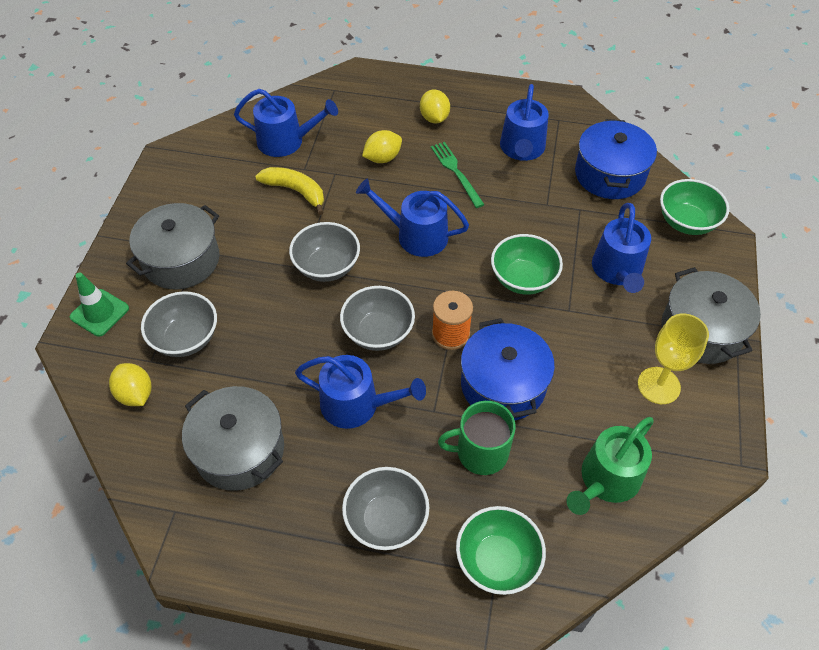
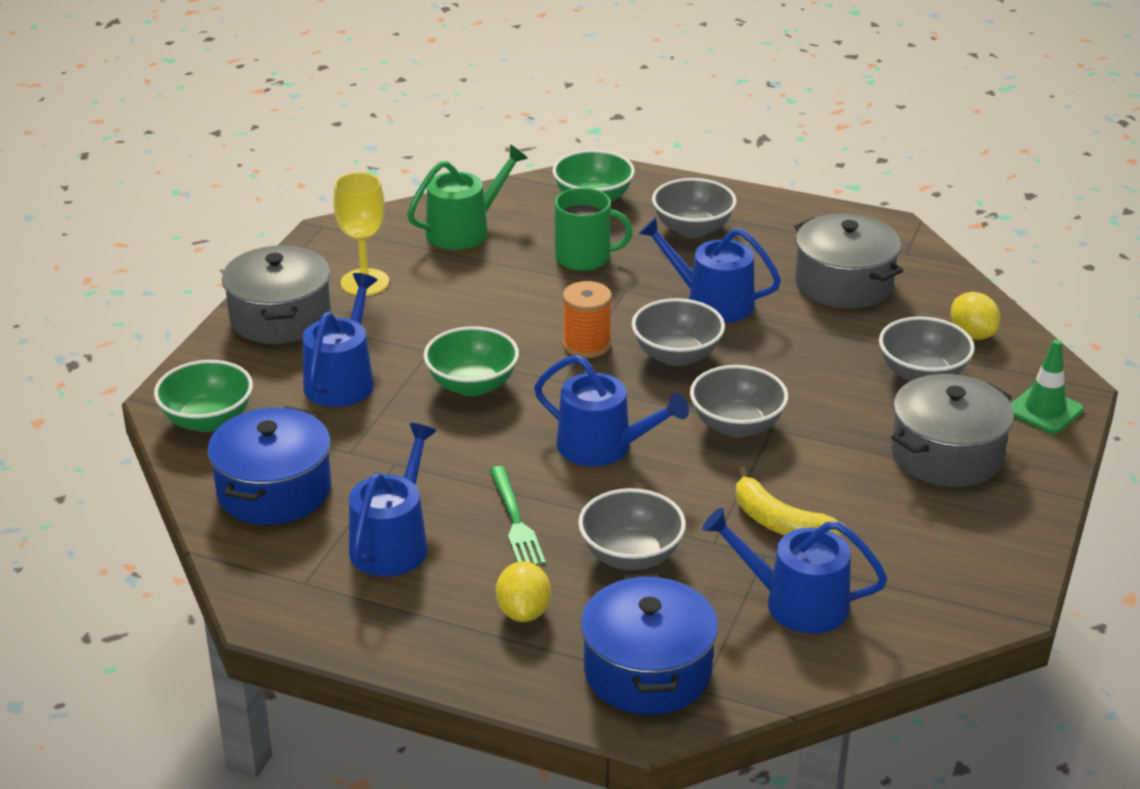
camera: 170 degrees left, 20 degrees down
(382, 158) = (631, 556): yellow lemon -> grey bowl
(503, 385) = (540, 300): blue pot -> blue pot (647, 671)

